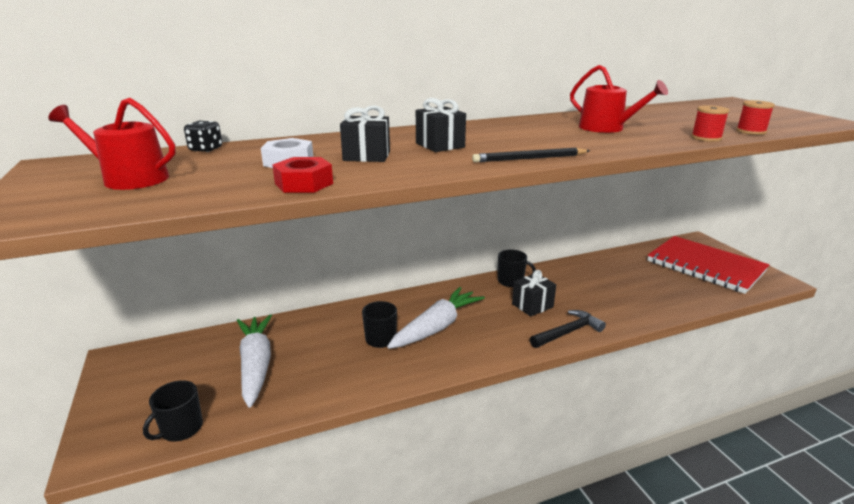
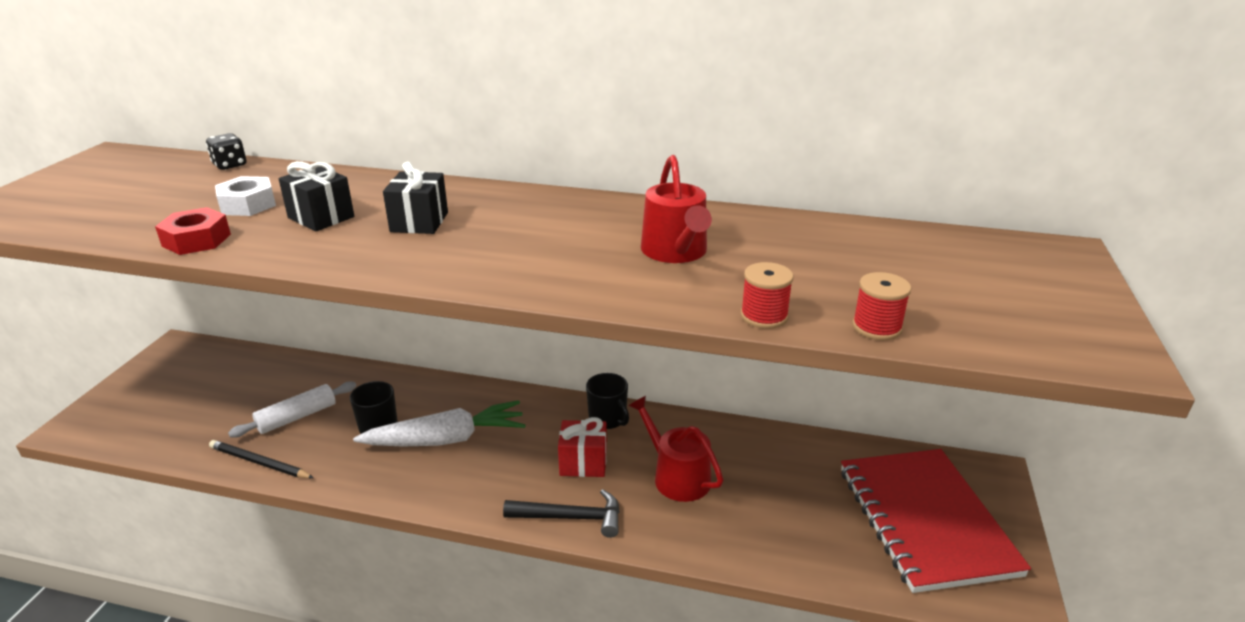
camera: 35 degrees right, 5 degrees up
(129, 178) = (113, 190): red watering can -> red watering can (677, 476)
(181, 429) = (136, 437): black mug -> none
(256, 365) = (252, 403): white carrot -> none
(309, 358) = (297, 417): none -> white rolling pin
(529, 158) = (451, 275): black pencil -> black pencil (259, 462)
(532, 305) = (583, 463): black gift -> red gift

